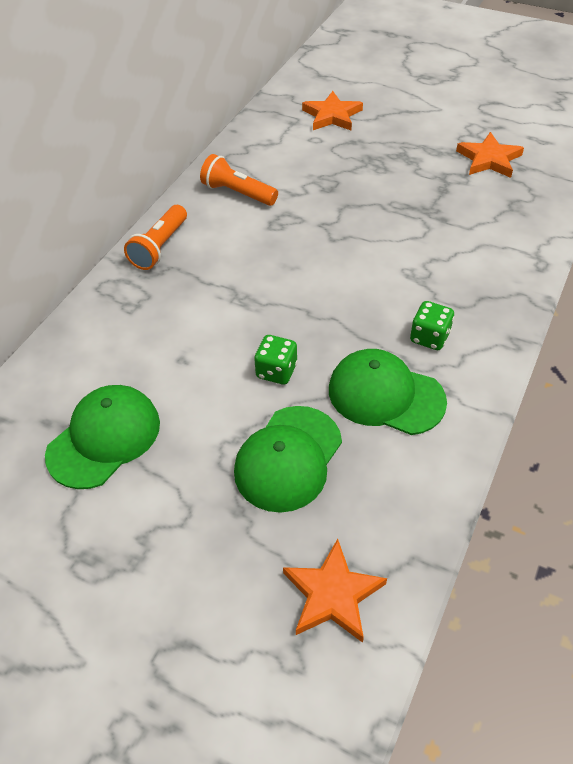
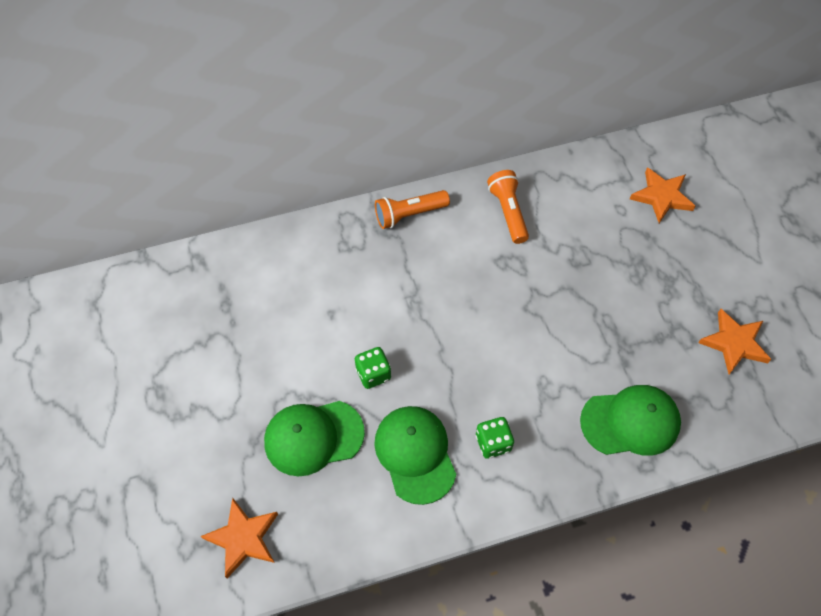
camera: 45 degrees right, 10 degrees up
(104, 438) = (238, 326): green cap -> green cap (630, 422)

